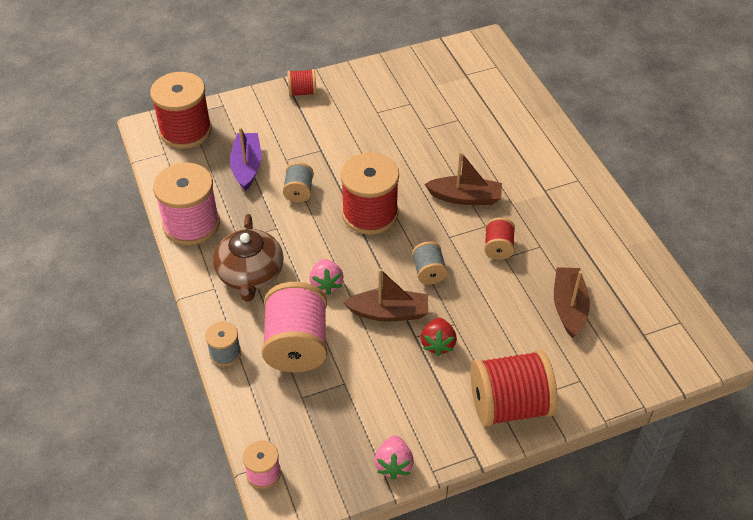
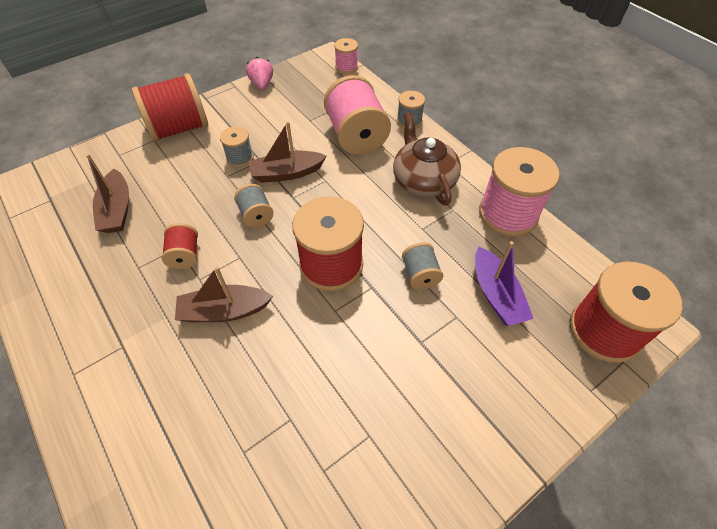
camera: 165 degrees right, 5 degrees up
(302, 92) = (496, 450): red spool -> none
(326, 284) = (351, 185): pink strawberry -> none
(437, 344) = (240, 158): red strawberry -> grey spool

